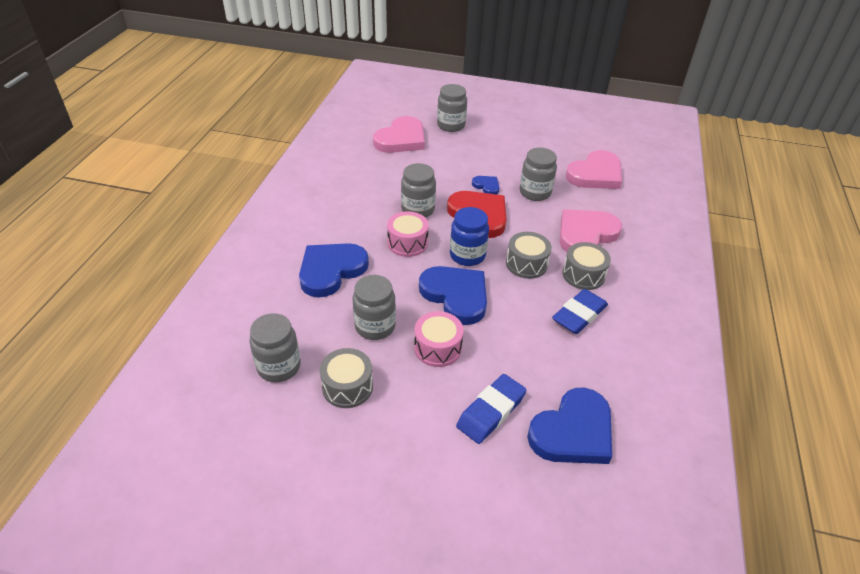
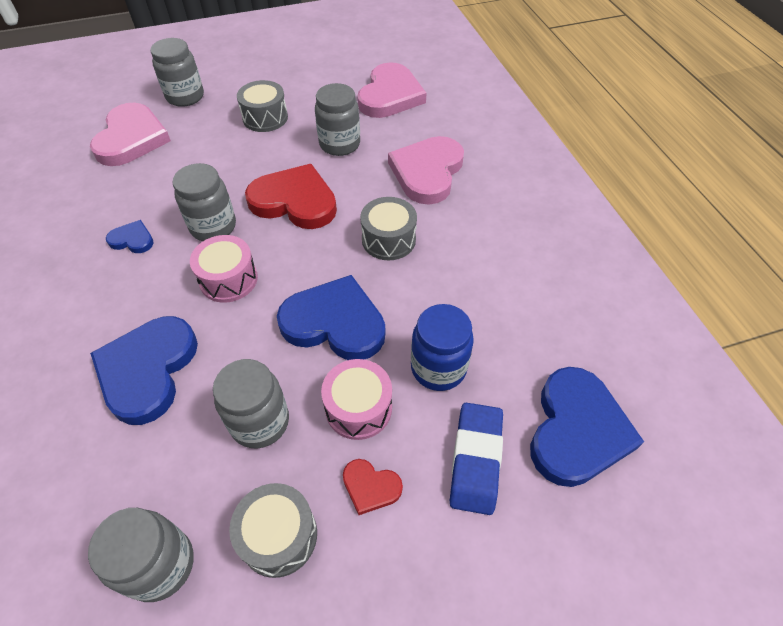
camera: 30 degrees left, 10 degrees up
(415, 391) = (370, 487): none -> red heart
(467, 255) = (314, 261): blue jar -> blue jar (438, 368)
(486, 186) = (279, 159): blue heart -> blue heart (132, 240)
(579, 315) = (486, 276): blue eraser -> none
(583, 275) = (457, 224): grey drum -> grey drum (265, 118)

